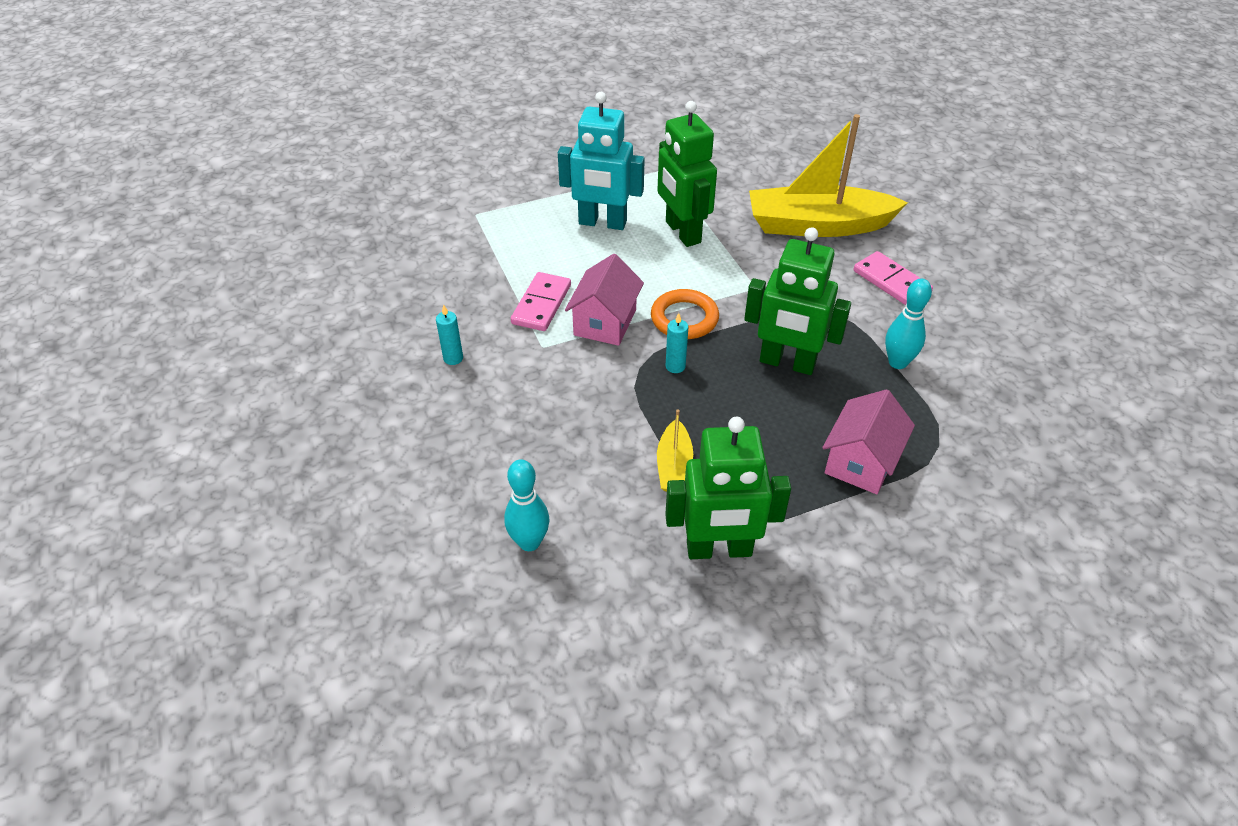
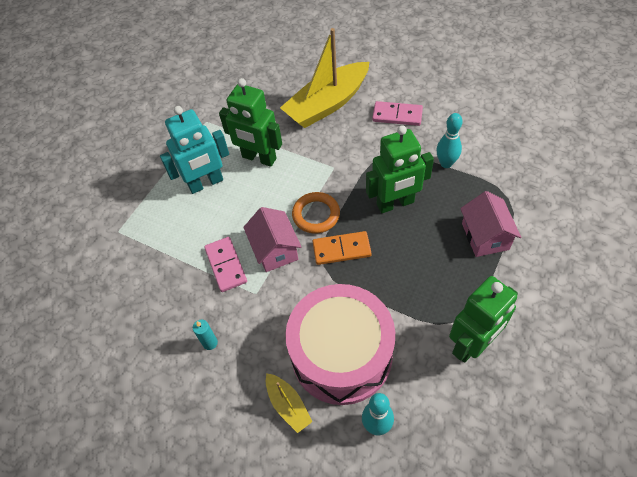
camera: 35 degrees left, 10 degrees up
(566, 456) = (341, 354): none -> pink drum
(674, 466) = (402, 313): yellow boat -> yellow boat (288, 405)
(675, 366) = (341, 249): turquoise candle -> orange domino

